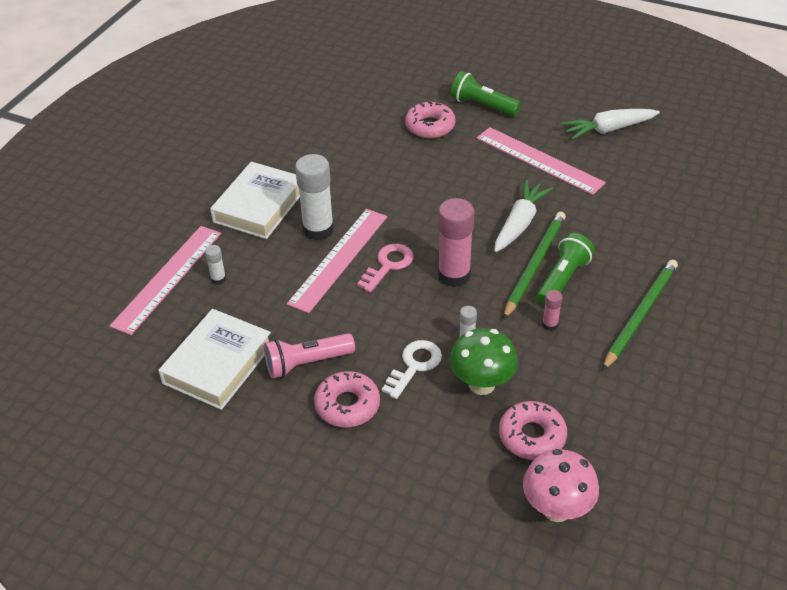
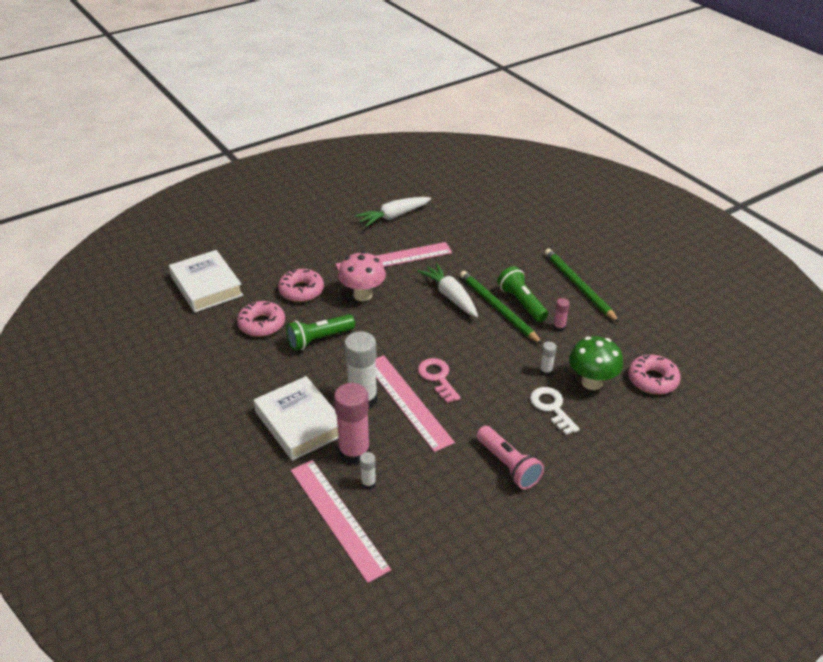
camera: 60 degrees left, 5 degrees down
(218, 364) = (470, 521): white book -> white book (206, 286)
(307, 363) = (508, 465): pink flashlight -> pink flashlight turned 45 degrees counterclockwise
(347, 405) = (567, 459): pink donut -> pink donut (262, 324)
(454, 275) = (476, 349): pink glue stick -> pink glue stick (354, 452)
(482, 105) = (306, 256): green flashlight -> green flashlight (319, 339)
(556, 509) = (718, 396): pink mushroom -> pink mushroom (362, 295)
(608, 129) = (393, 216): white carrot -> white carrot turned 45 degrees clockwise

